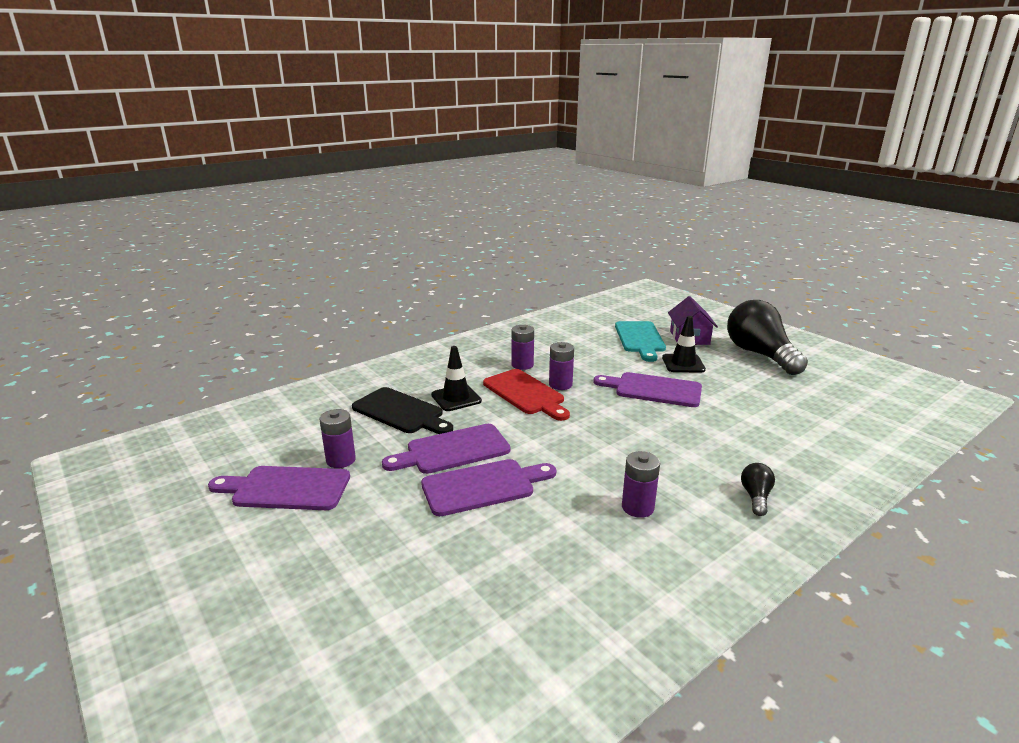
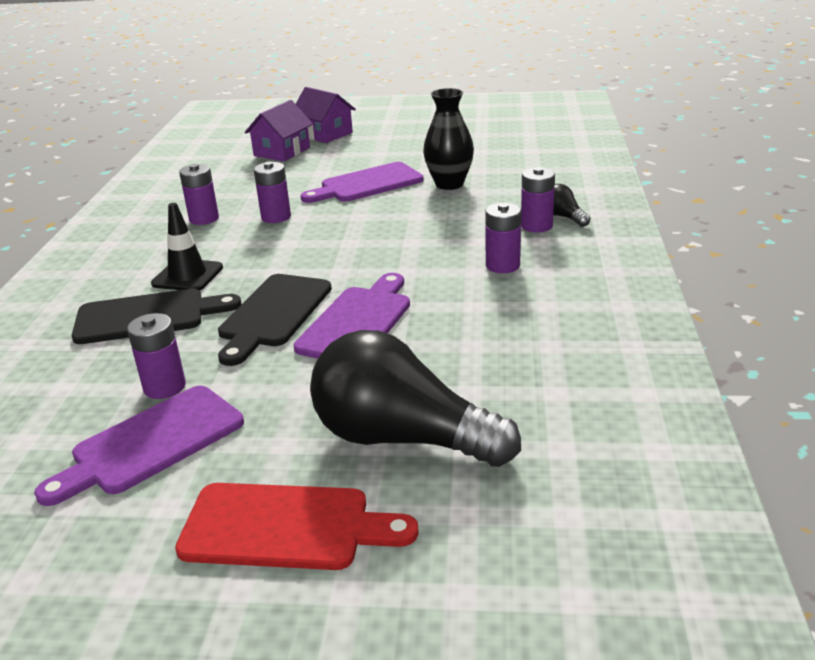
camera: 45 degrees left, 5 degrees up
(453, 450) = (273, 314): purple cutting board -> black cutting board
(525, 393) = (255, 239): red cutting board -> red cutting board (284, 527)
(640, 339) = (282, 152): turquoise cutting board -> purple house
(683, 364) = (356, 155): black traffic cone -> none
(711, 419) = (449, 184): none -> black vase
(719, 491) = (536, 226): none -> purple battery
(760, 355) = (405, 124): black light bulb -> black light bulb (402, 438)

